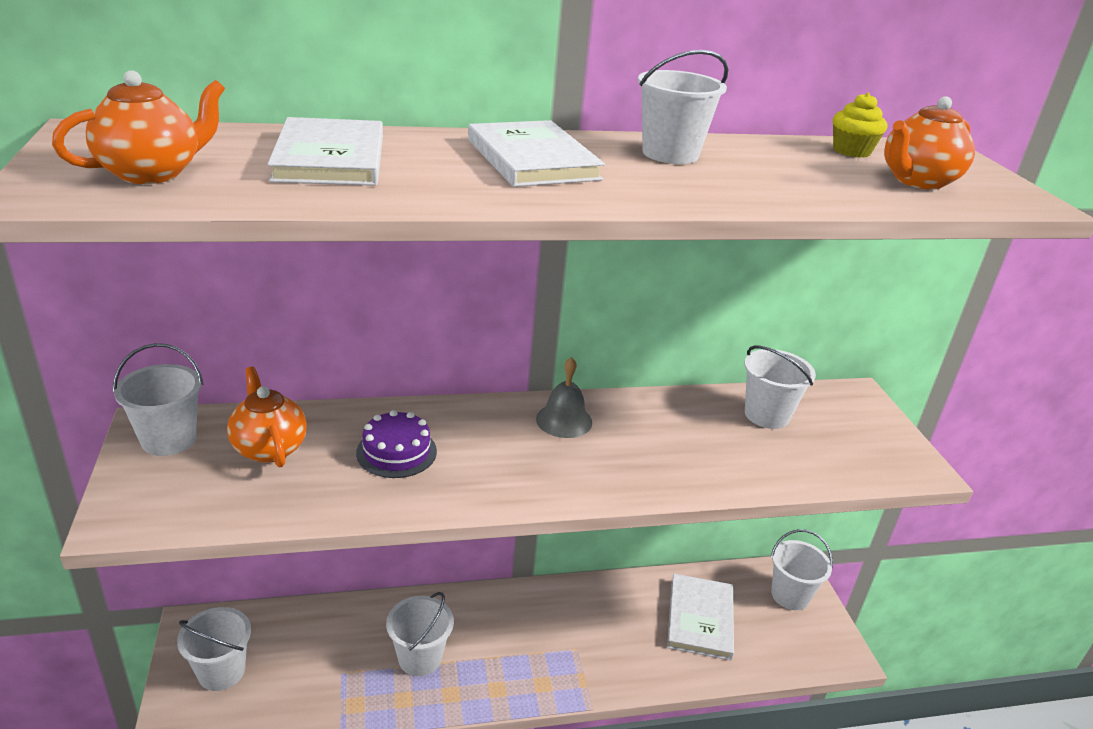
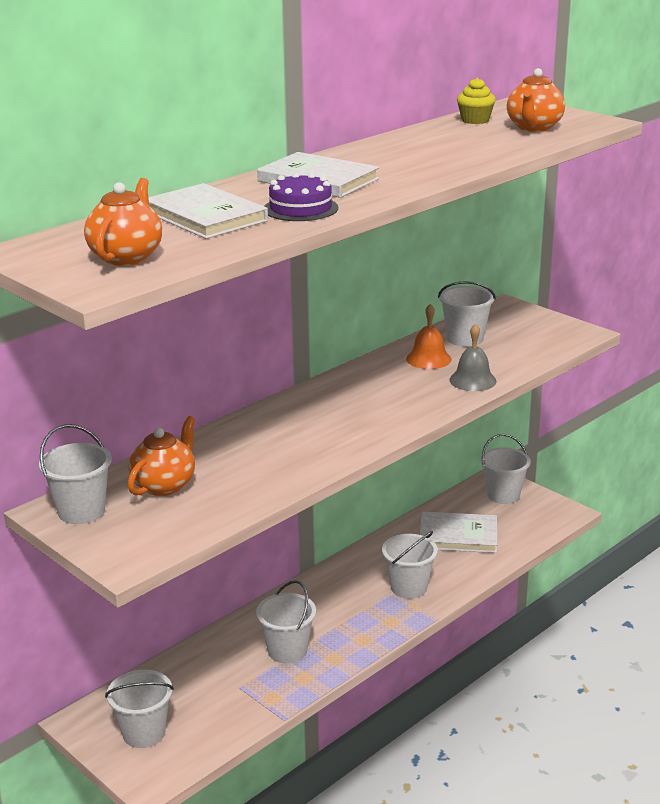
camera: 30 degrees left, 5 degrees down
(269, 448) = (165, 485): orange teapot -> orange teapot turned 90 degrees clockwise
(396, 452) = (257, 451): purple cake -> purple cake (300, 208)
(564, 420) = (342, 391): grey bell -> grey bell (472, 380)
(670, 154) = (385, 153): white bucket -> white bucket (409, 587)
(698, 422) = (428, 359): none -> orange bell
(700, 619) = (458, 536): white book -> white book turned 60 degrees counterclockwise

